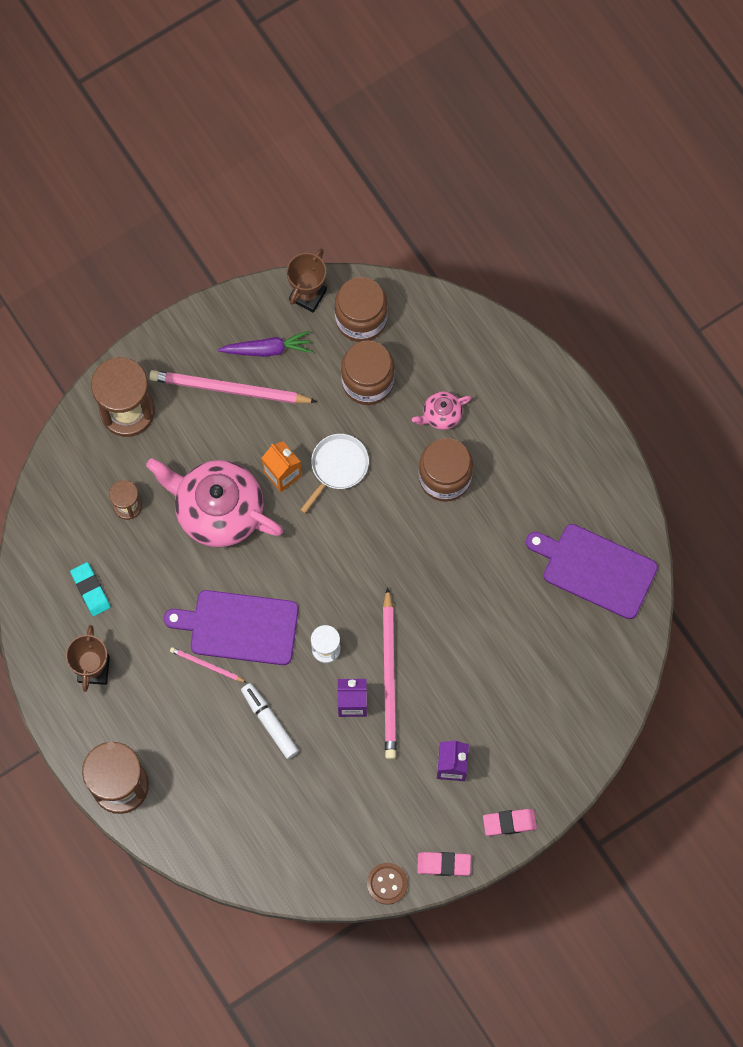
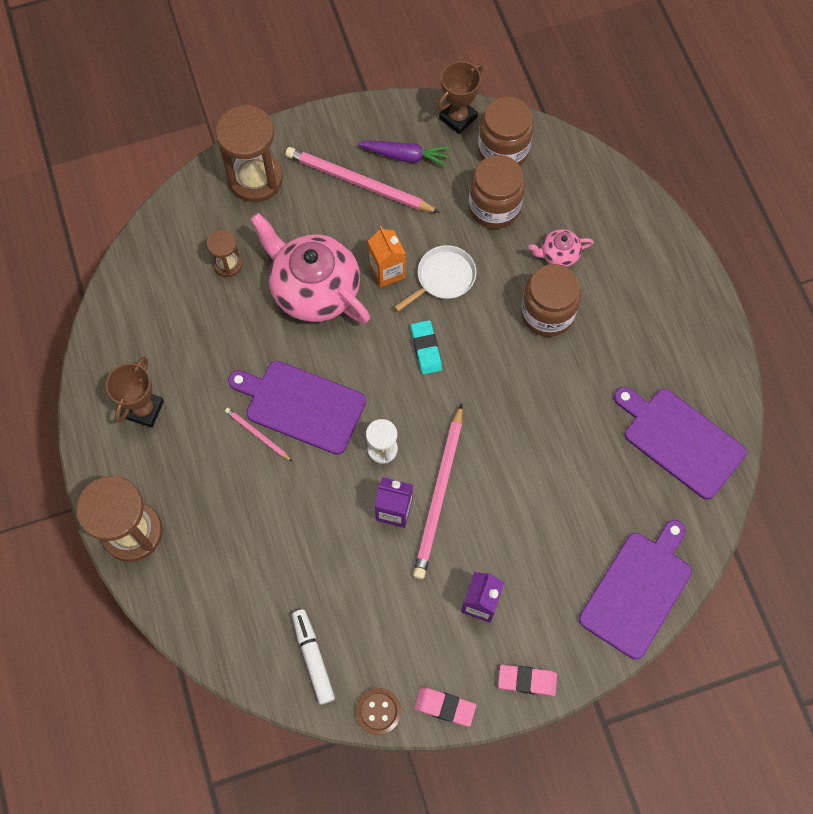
camera: 15 degrees right, 5 degrees down
(90, 590) = (166, 333): turquoise eraser -> turquoise eraser (426, 349)
(269, 722) = (303, 508): white marker -> white marker (313, 657)
(588, 718) = (638, 590): none -> purple cutting board

